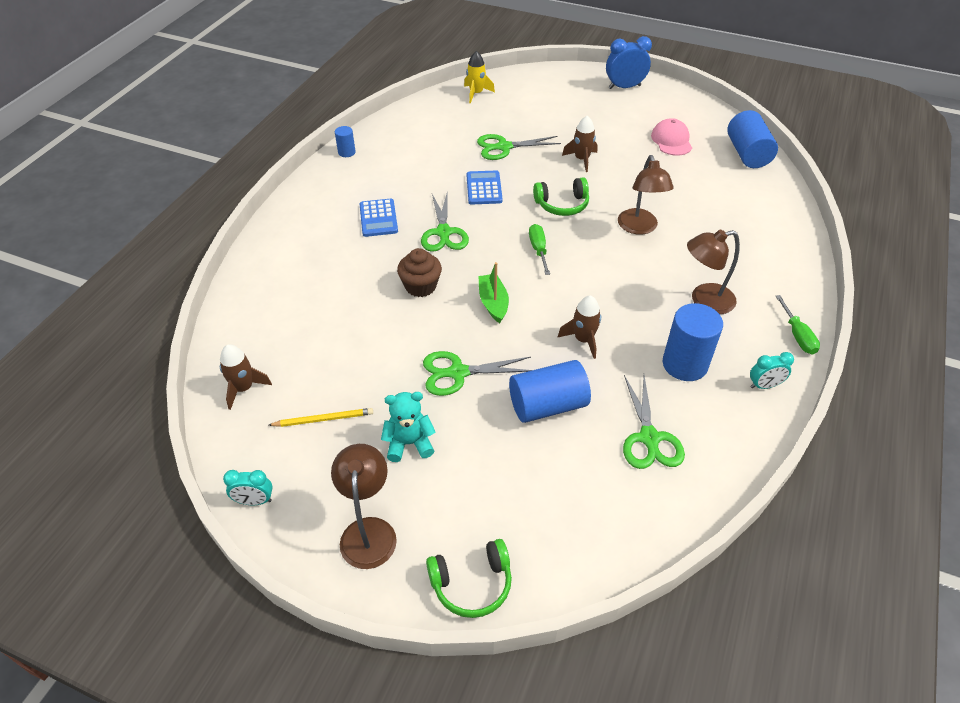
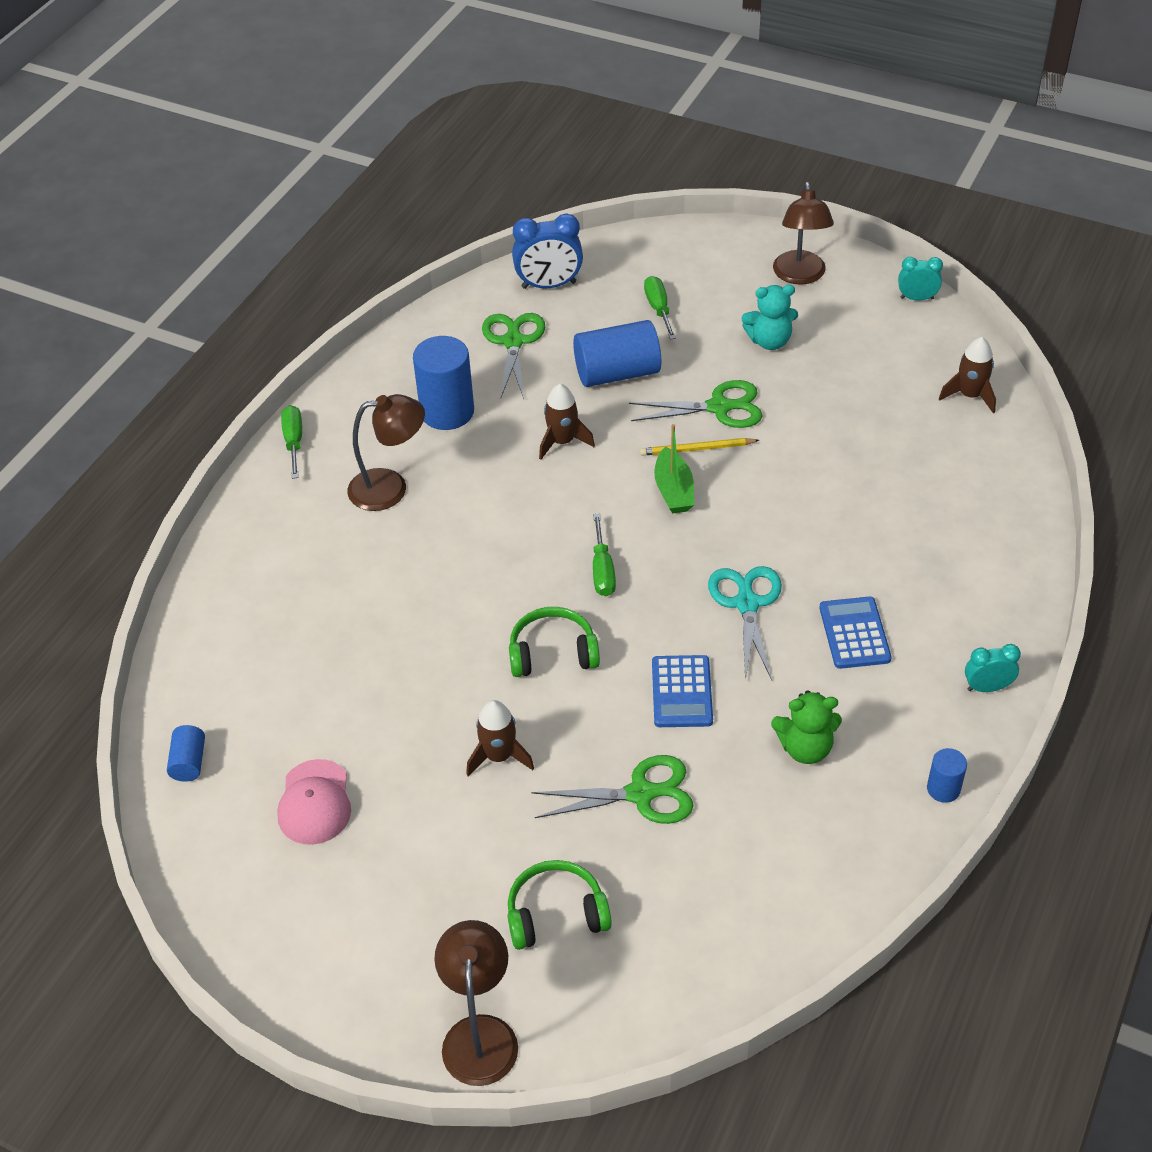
camera: 175 degrees left, 0 degrees up
(324, 419) = (867, 364): yellow pencil -> yellow pencil (696, 449)
(416, 166) = (805, 748): none -> green teddy bear
(420, 286) = (774, 516): brown cupcake -> none
(443, 232) = (747, 604): green scissors -> turquoise scissors
(472, 584) = (702, 242): green headphones -> green headphones (556, 914)
(476, 93) = (693, 971): yellow rocket -> none
(515, 481) = (658, 309): none -> green screwdriver
(624, 87) = (353, 984): blue clock -> blue clock (549, 285)
(639, 228) = (440, 605): brown lamp -> brown lamp (480, 1034)
(747, 154) = (189, 762): blue cylinder -> blue cylinder, size x0.50
(764, 385) = (365, 388): turquoise clock -> turquoise clock (987, 687)

